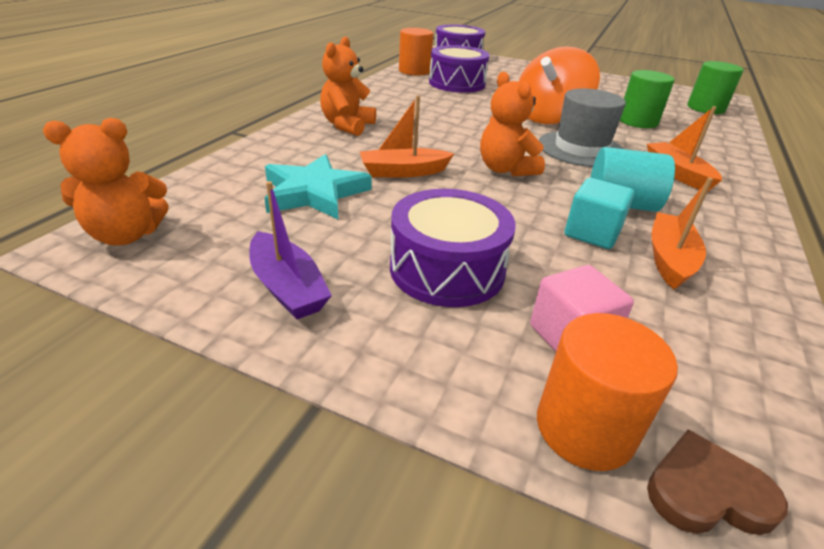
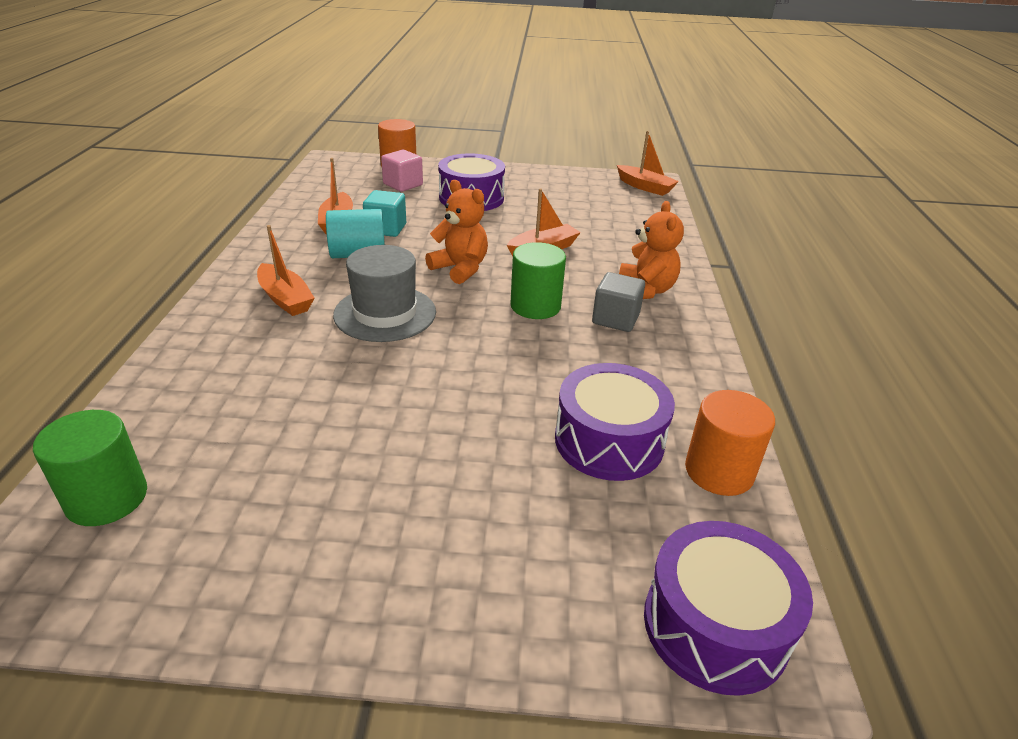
camera: 160 degrees right, 0 degrees up
(126, 235) = (645, 187): orange teddy bear -> orange boat
(287, 287) = (541, 181): purple boat -> none
(314, 193) = (586, 222): turquoise star -> none
(396, 116) = (615, 319): none -> grey cube
(549, 117) = (426, 370): orange spinning top -> none
(637, 121) = (286, 398): green cylinder -> green cylinder (535, 306)
(706, 491) = (360, 160): brown heart -> none

